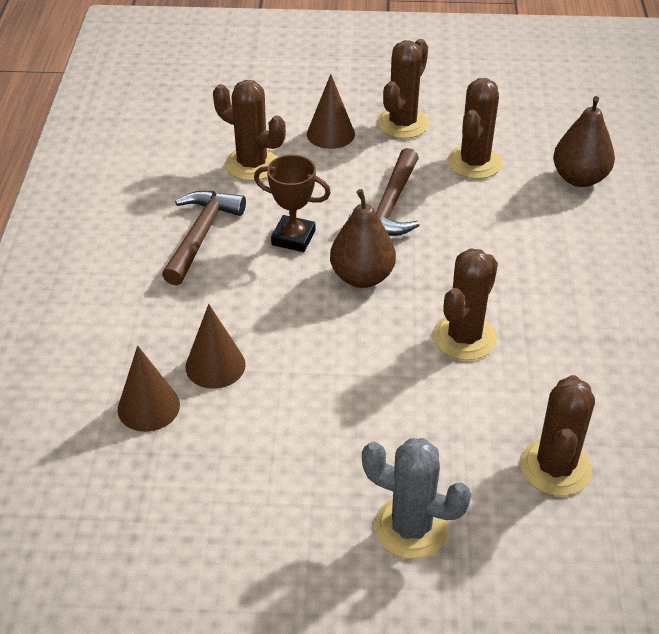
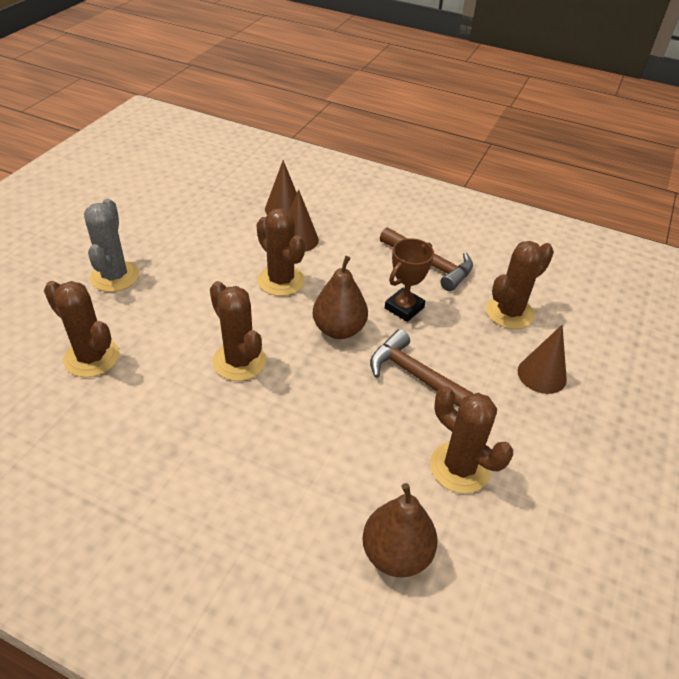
camera: 110 degrees right, 0 degrees up
(402, 123) = (546, 435): brown cactus -> brown cactus (281, 280)
(411, 528) = (115, 276): grey cactus -> grey cactus turned 45 degrees counterclockwise

